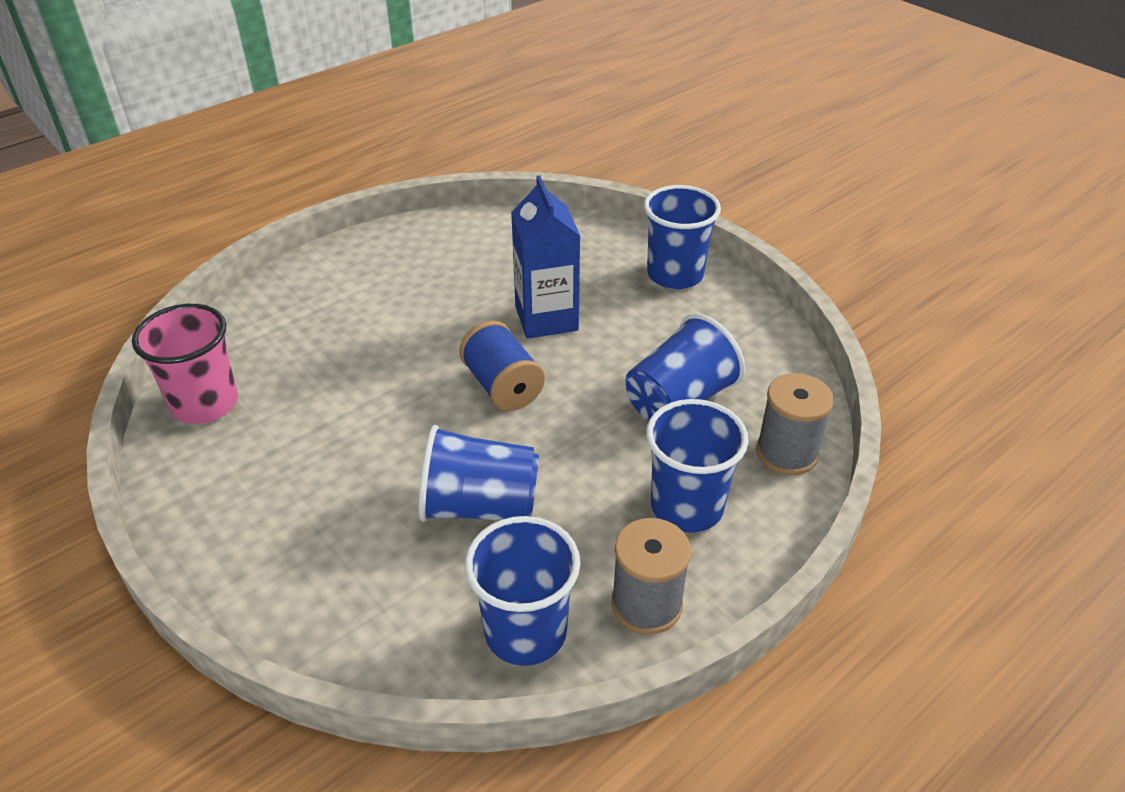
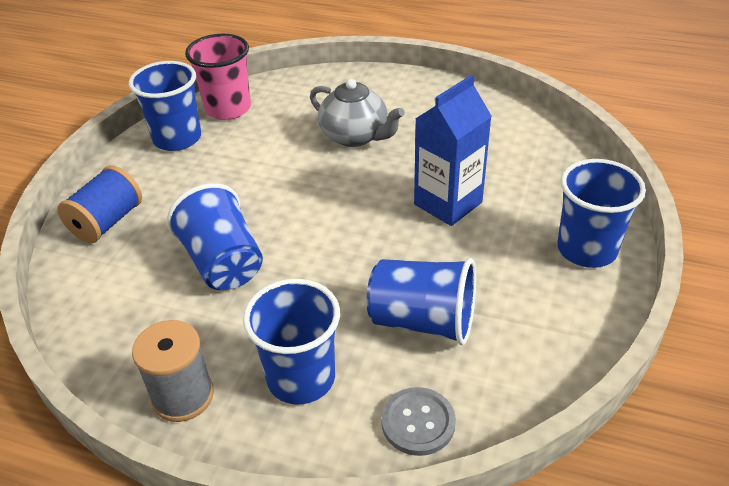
camera: 60 degrees right, 0 degrees up
(380, 330) = (355, 136): none -> grey teapot
(502, 386) = (351, 217): blue spool -> blue spool (107, 222)
(525, 632) = (123, 339): blue cup -> blue cup (177, 139)
(786, 453) = (418, 422): grey spool -> grey button

